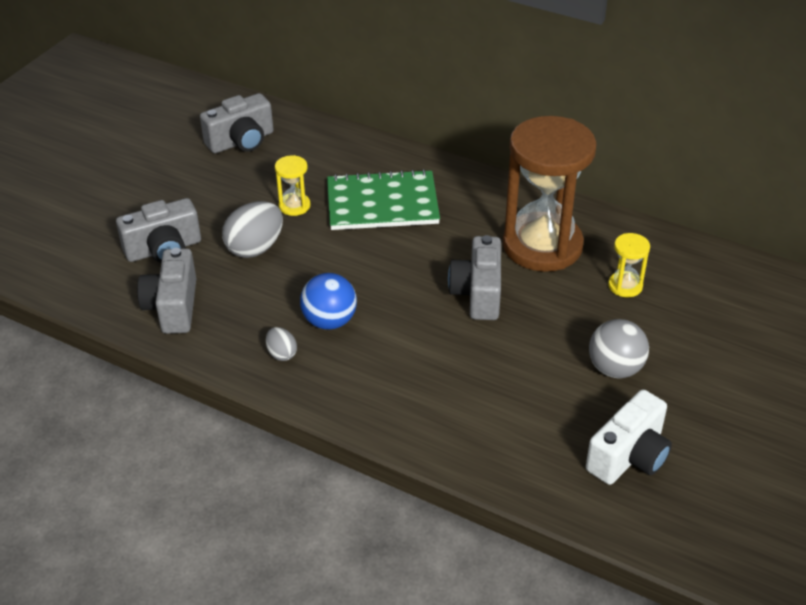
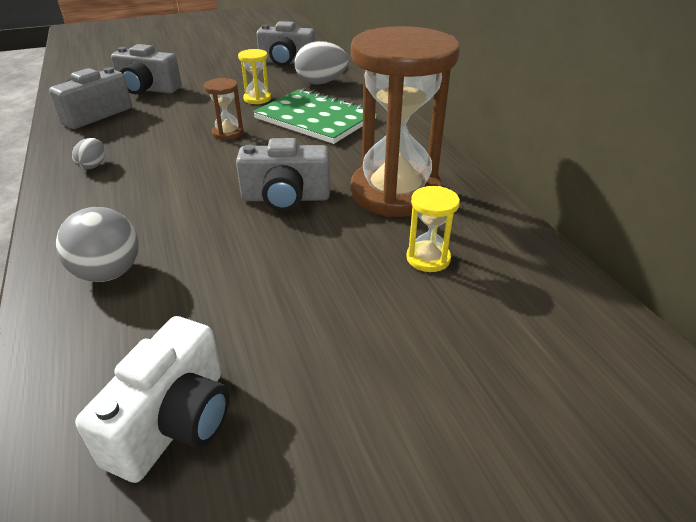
camera: 40 degrees right, 5 degrees down
(255, 248) = (194, 108): grey egg -> grey egg (321, 83)
(329, 321) = (156, 163): blue ball -> none
(335, 259) = (228, 133): none -> brown hourglass
(478, 293) = (286, 198): grey camera -> grey camera turned 135 degrees counterclockwise
(615, 368) = (304, 322): grey ball -> grey ball (109, 273)
(629, 456) = (174, 422): white camera -> white camera turned 60 degrees counterclockwise

